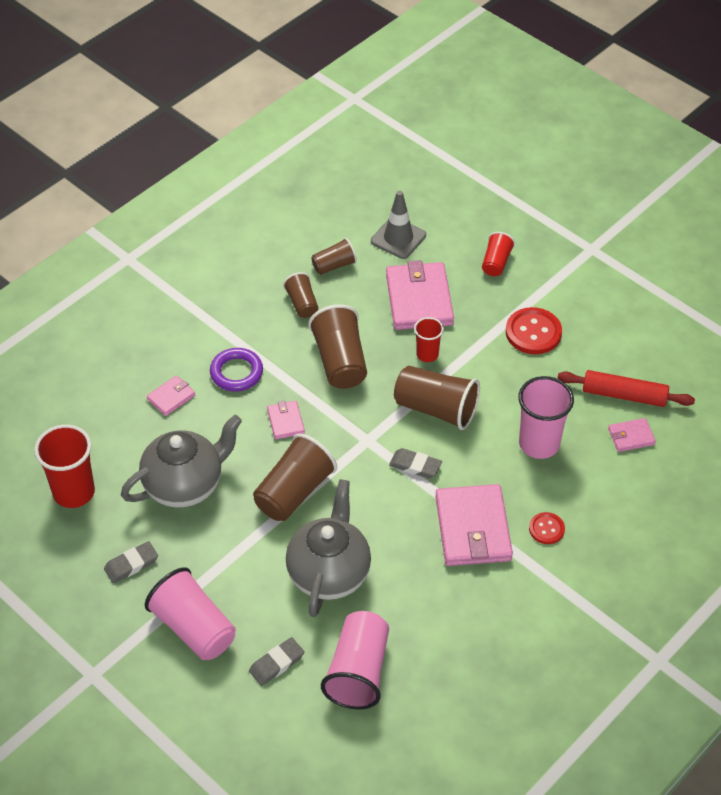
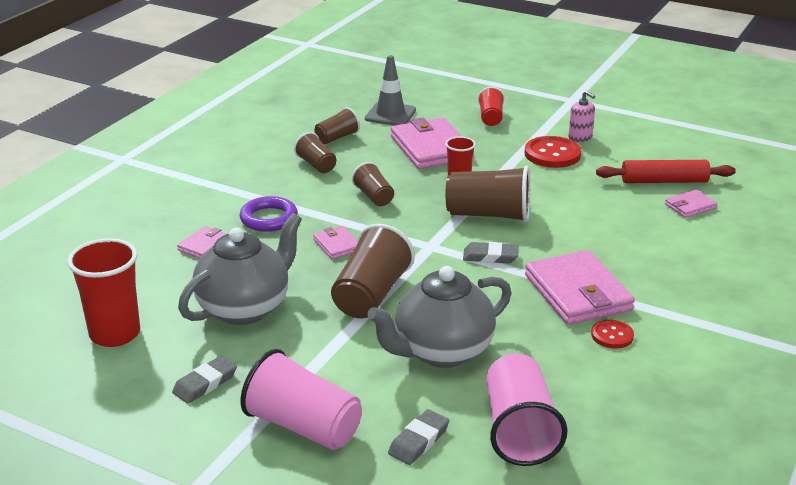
camera: 15 degrees left, 20 degrees down
(329, 572) = (441, 352): grey teapot -> grey teapot turned 120 degrees counterclockwise
(340, 361) = (374, 197): brown cup -> brown cup, size x0.57
(539, 444) = (605, 223): pink cup -> none
(546, 529) = (653, 281): red button -> red button (612, 335)
(572, 312) = (580, 137): none -> pink soap dispenser

